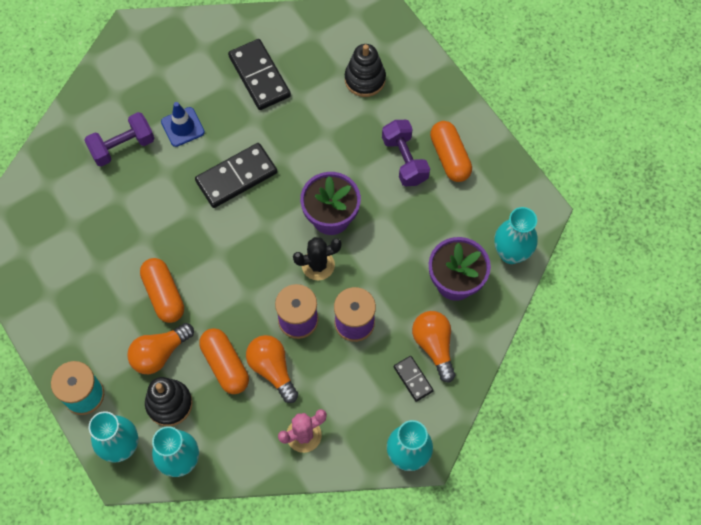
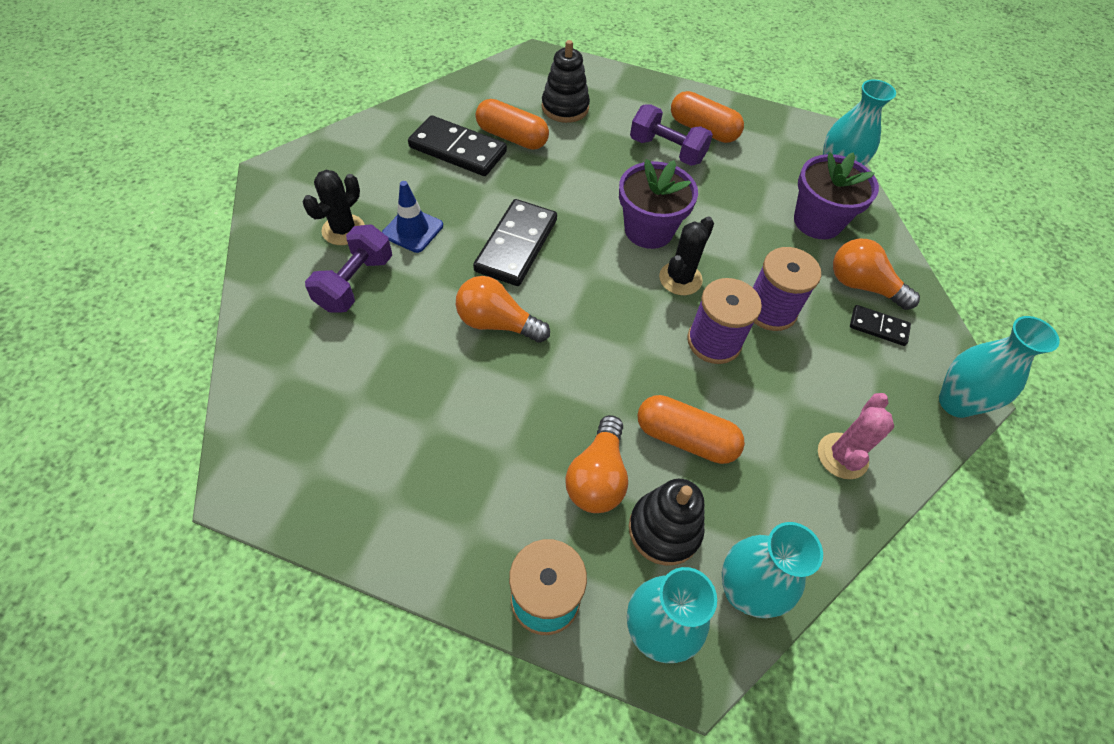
camera: 40 degrees left, 10 degrees down
(142, 102) = (343, 230): none -> black cactus
(164, 295) = (542, 407): orange capsule -> orange capsule (512, 137)
(272, 369) = (739, 408): orange light bulb -> orange light bulb (497, 323)

